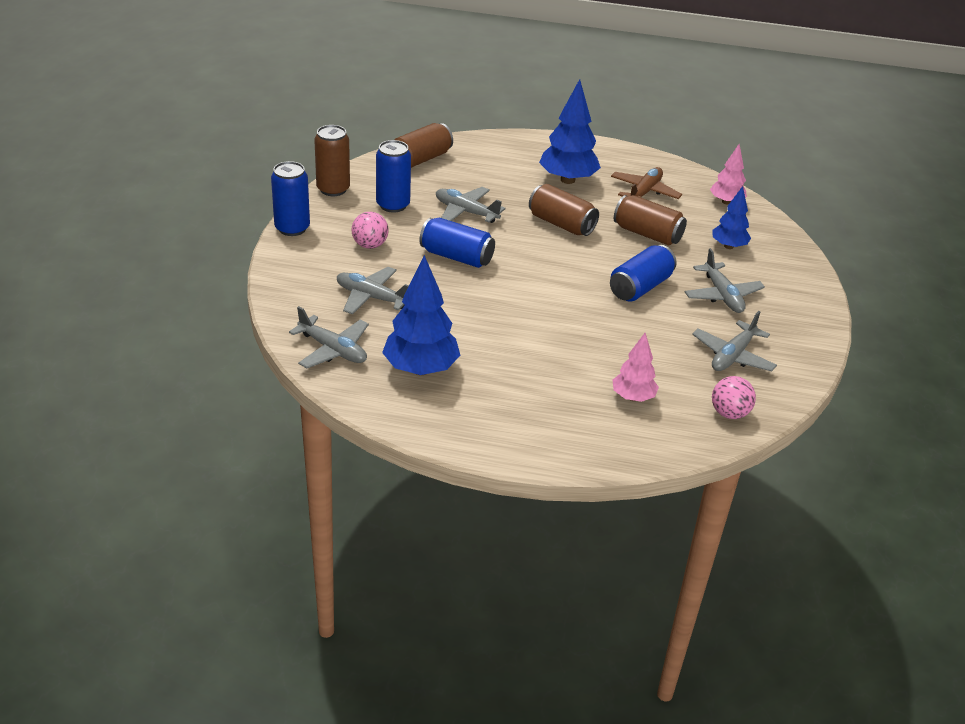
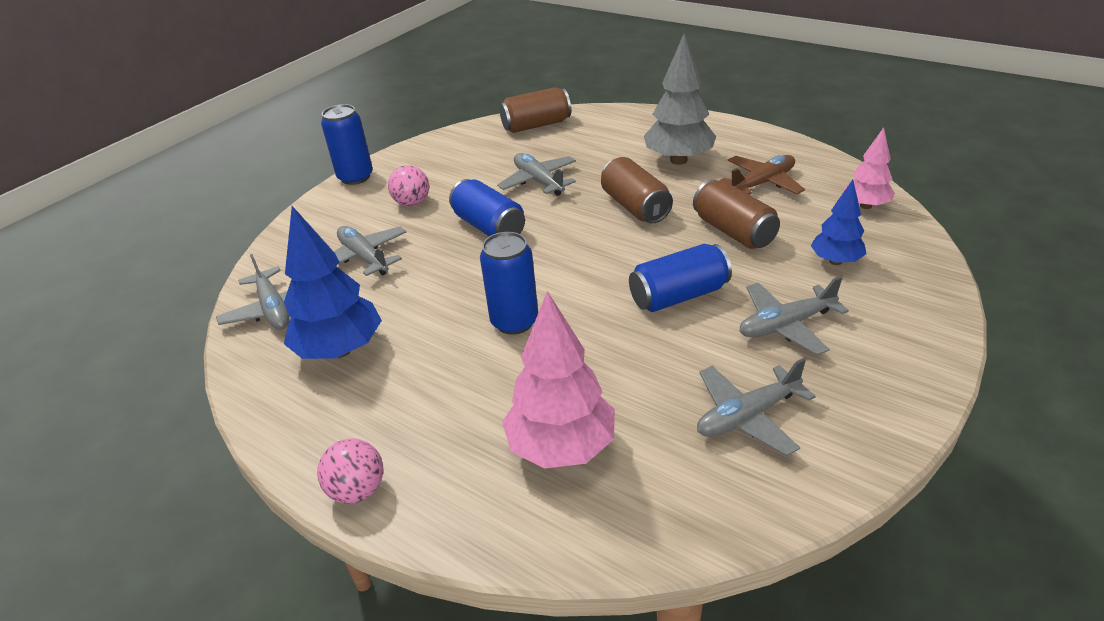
camera: 30 degrees right, 0 degrees up
(333, 189) = (427, 145): brown can -> none
(393, 205) = (470, 166): blue can -> blue can (514, 321)
(567, 180) = (678, 160): blue tree -> grey tree
(633, 397) = (561, 447): pink tree -> pink tree, size x1.68
(722, 295) = (786, 325): grey plane -> grey plane turned 60 degrees clockwise
(729, 413) = (685, 508): pink ball -> pink ball (358, 490)

